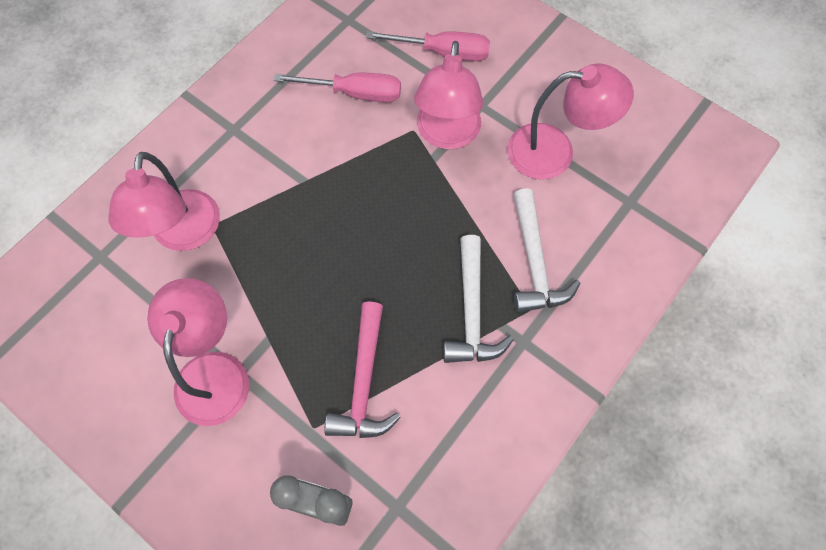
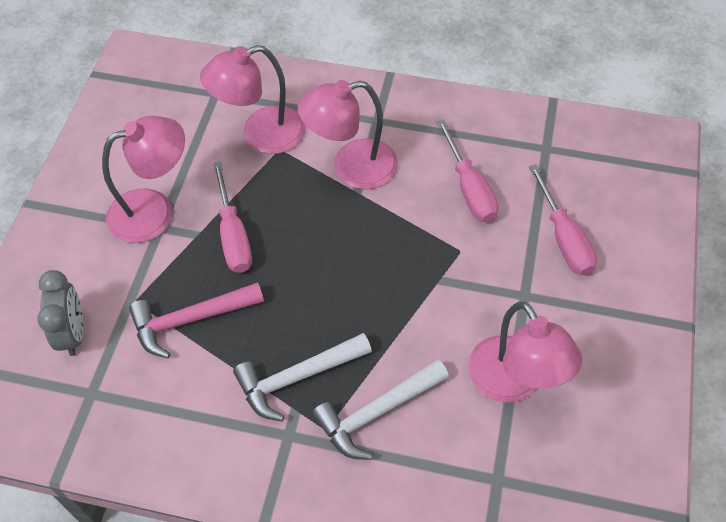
camera: 65 degrees right, 10 degrees down
(289, 306) = (233, 235): none -> pink screwdriver
(447, 135) = (472, 280): pink lamp -> pink lamp (351, 168)

